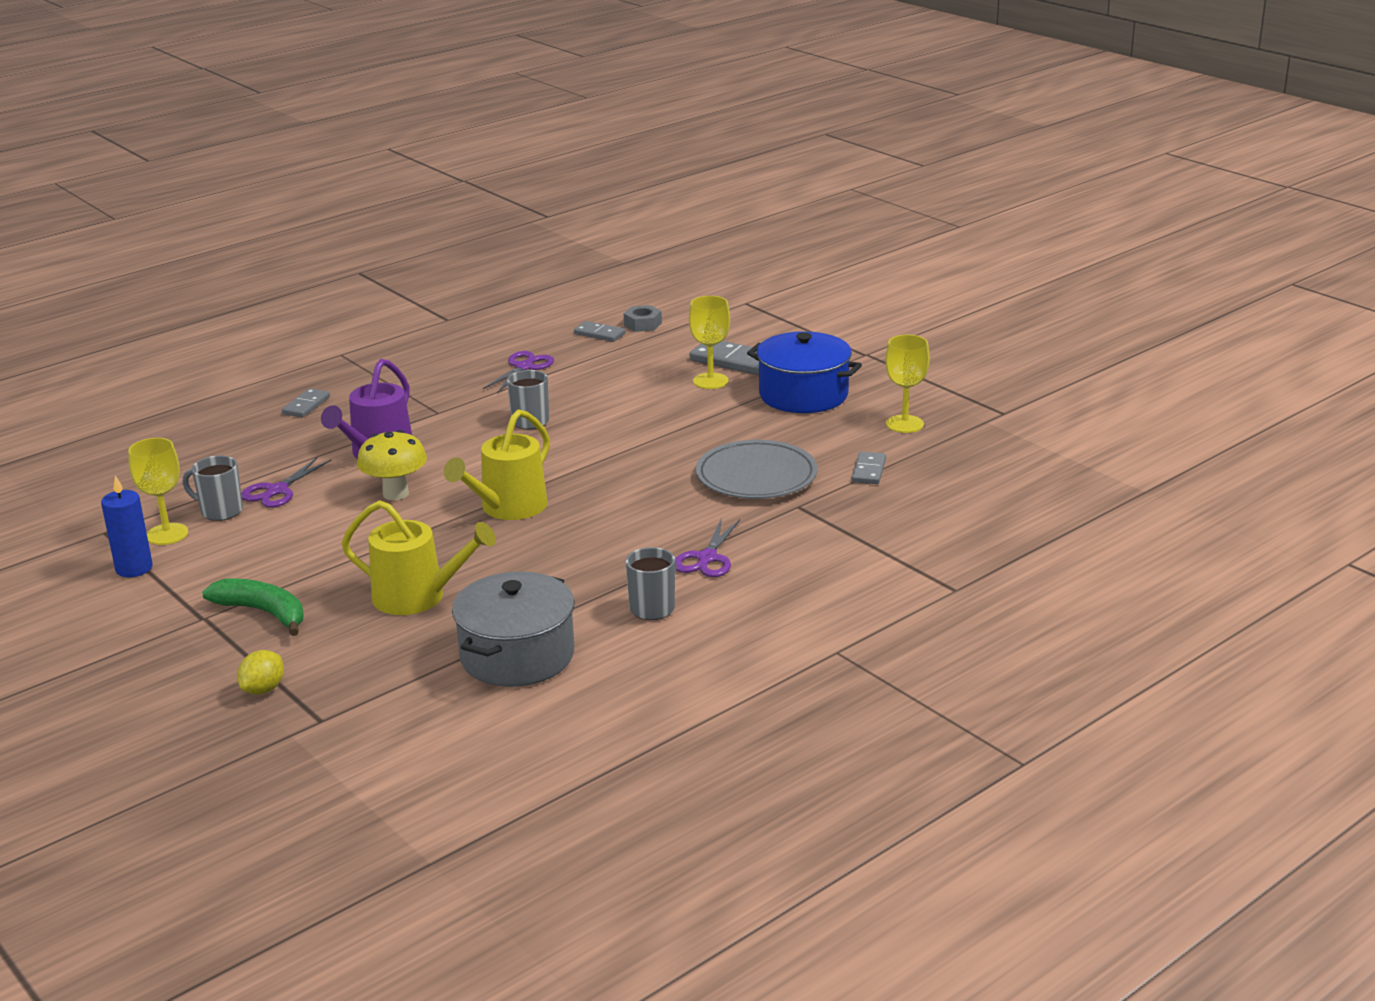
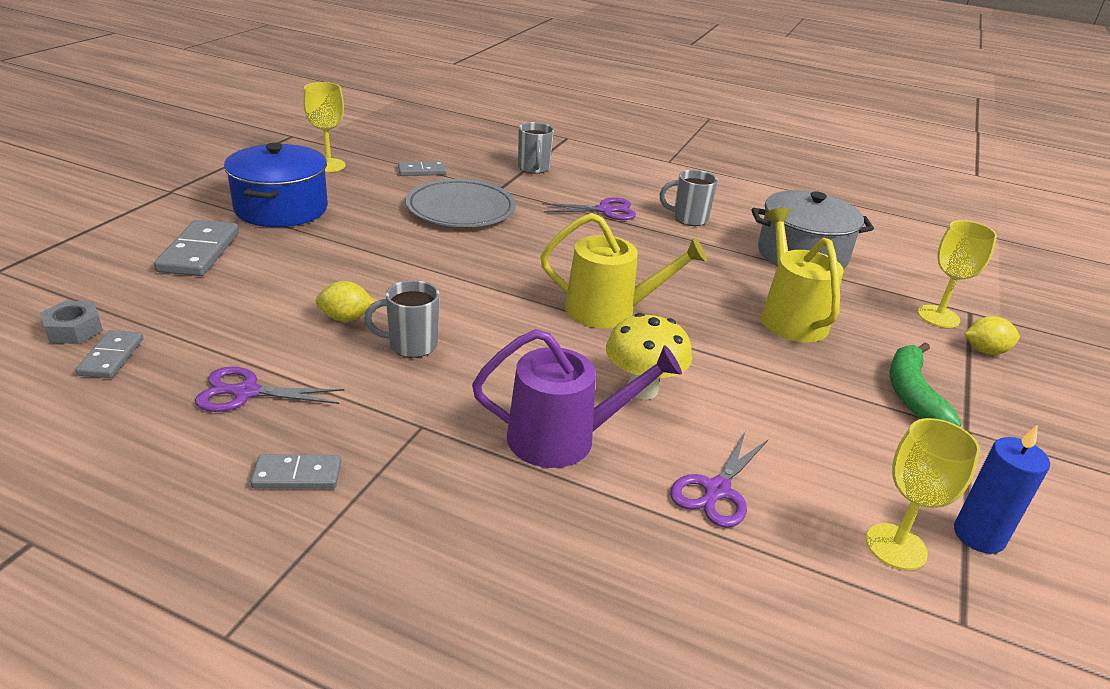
camera: 120 degrees left, 5 degrees up
(220, 511) = (805, 522): grey mug -> grey mug (533, 168)
(277, 491) = (717, 490): purple scissors -> purple scissors turned 120 degrees clockwise
(306, 405) = (463, 582): grey domino -> grey domino (297, 475)
(588, 403) = (346, 318): none -> yellow lemon
(710, 381) = (260, 257): yellow goblet -> yellow goblet (938, 316)

